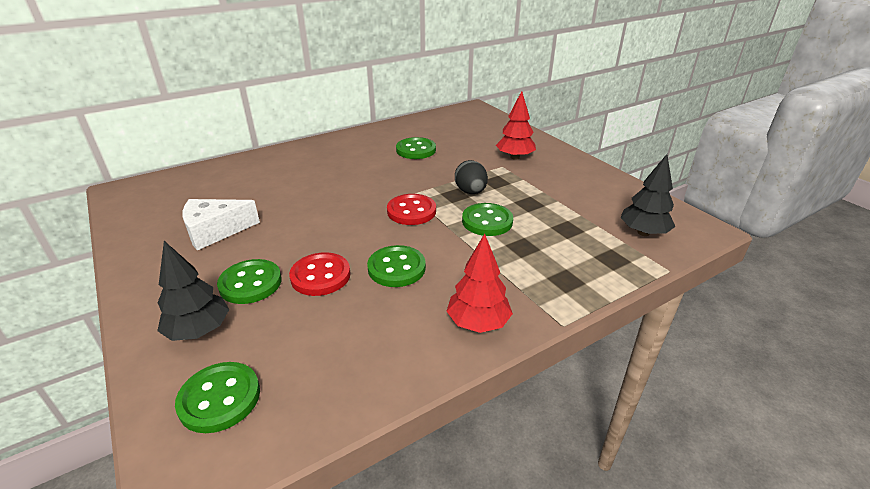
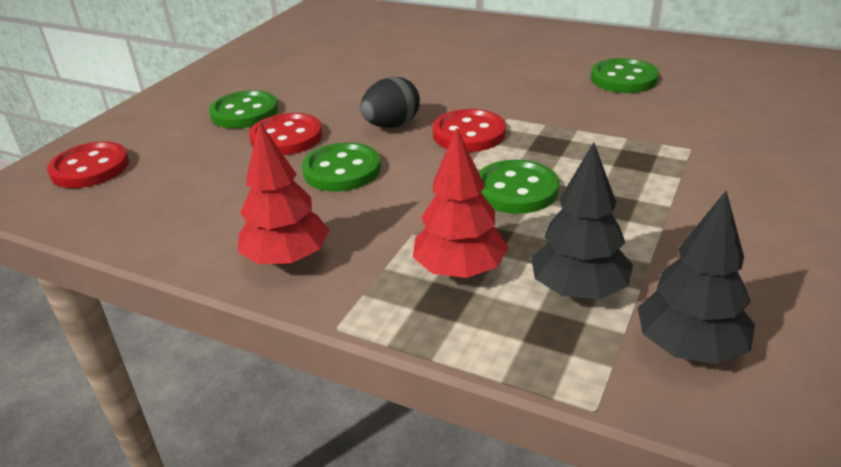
camera: 60 degrees right, 0 degrees up
(199, 331) = (164, 122): black tree -> black tree (578, 290)
(215, 231) = (306, 63): white cheese -> none
(220, 398) = (90, 168): green button -> red button
(470, 192) = (575, 152): black egg -> black egg (392, 125)
(515, 157) = (740, 148): red tree -> red tree (460, 270)

